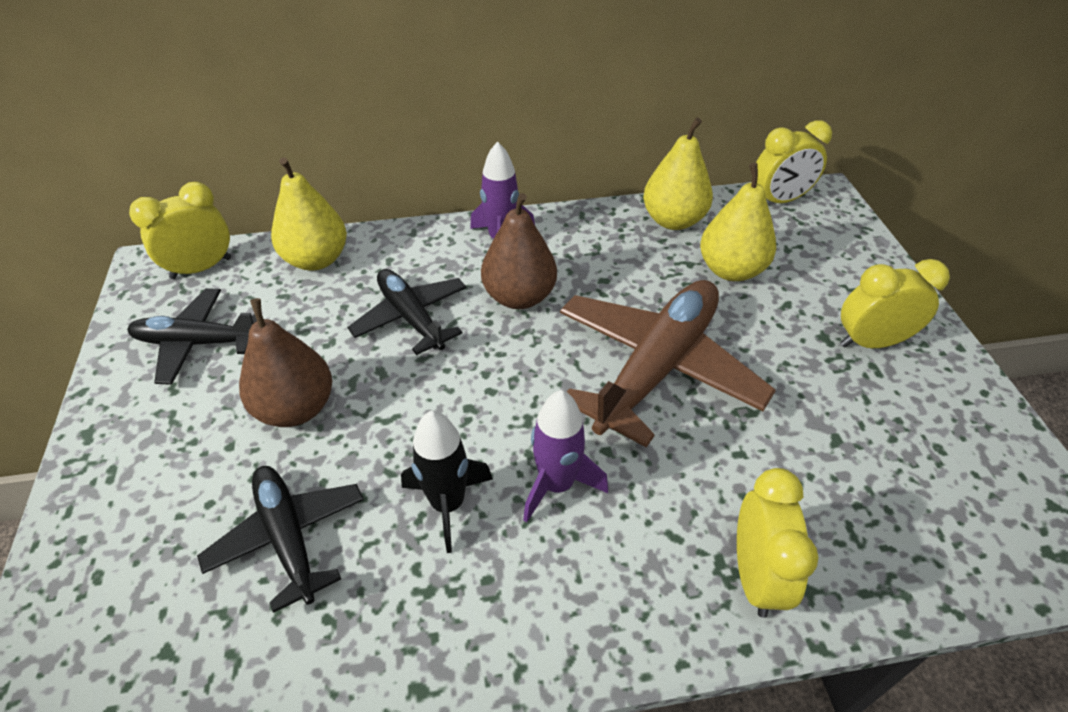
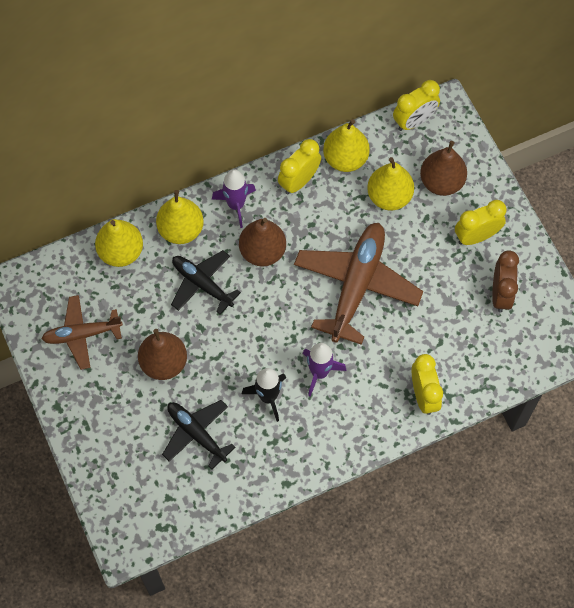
camera: 15 degrees left, 20 degrees up
(197, 343) = (82, 334): black plane -> brown plane
(201, 268) = (49, 277): yellow clock -> yellow clock (299, 181)
(412, 251) = (181, 230): none -> yellow pear
(815, 268) = (441, 182): none -> brown pear
(917, 432) = (500, 294): none -> brown clock

